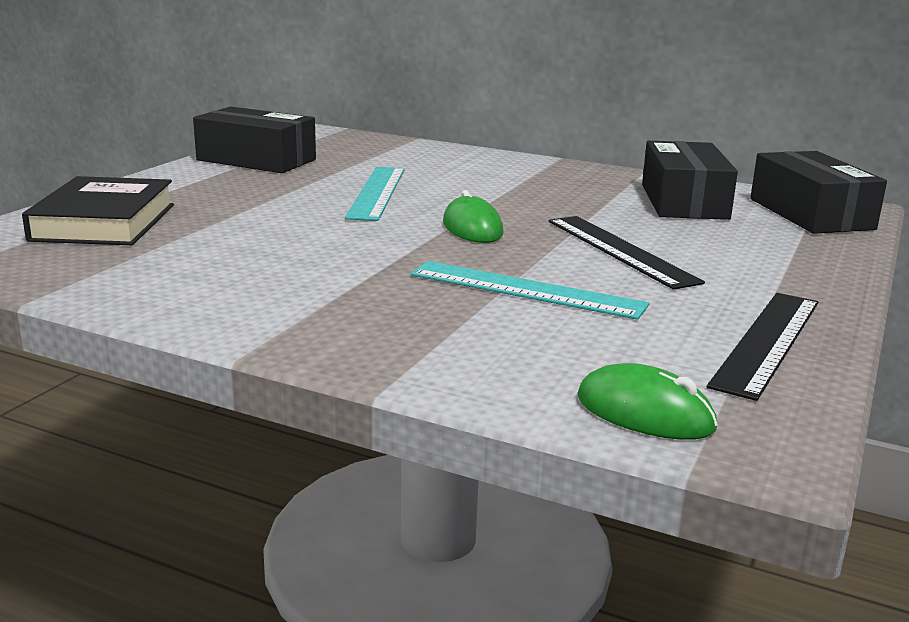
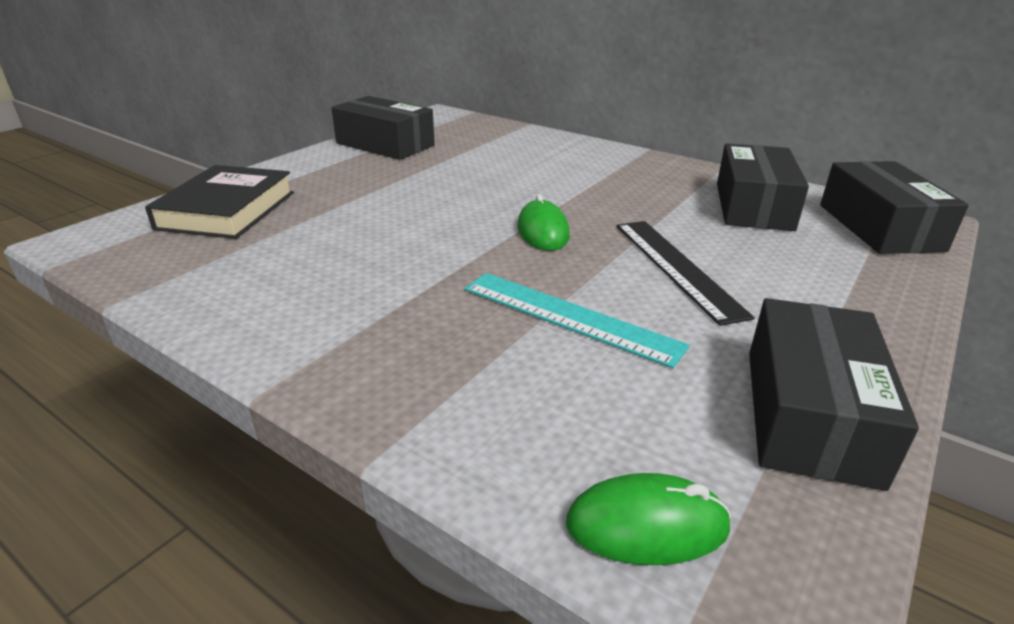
camera: 10 degrees right, 10 degrees up
(376, 192) = (471, 184): turquoise ruler -> none
(645, 412) = (646, 525): green mouse -> green mouse turned 45 degrees counterclockwise
(767, 341) = (809, 414): black ruler -> black box

